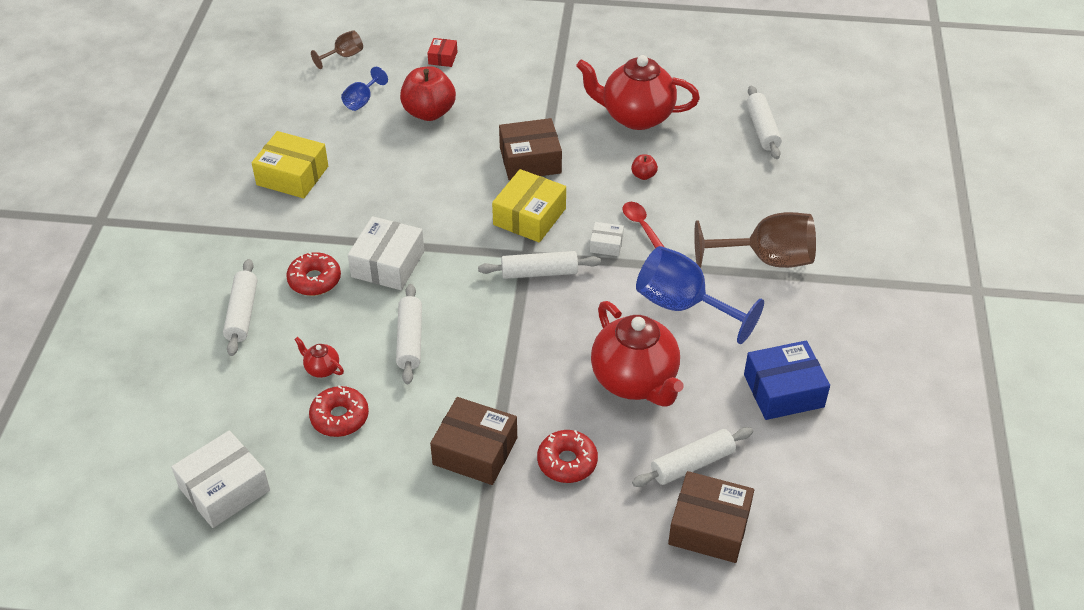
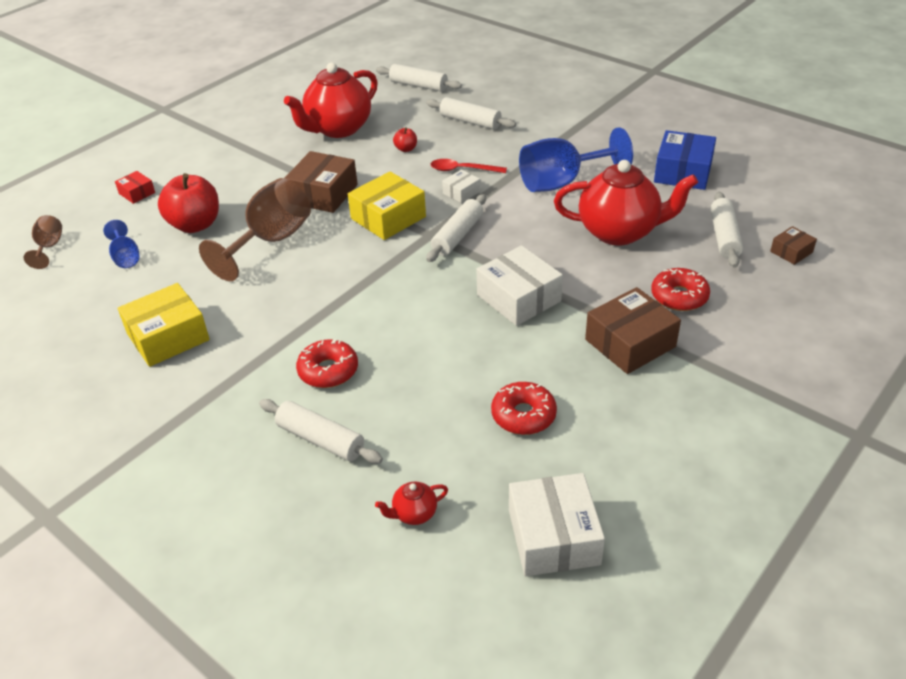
camera: 55 degrees left, 5 degrees down
(322, 369) = (450, 406): red teapot -> red teapot (414, 514)
(388, 264) = (358, 316): white box -> white box (519, 298)
(410, 340) = (466, 335): white rolling pin -> white rolling pin (470, 121)
(529, 216) = (388, 218): yellow box -> yellow box turned 75 degrees clockwise
(709, 527) = (791, 252): brown box -> brown box, size x0.51
(766, 259) = (549, 132): brown goblet -> brown goblet (270, 241)

